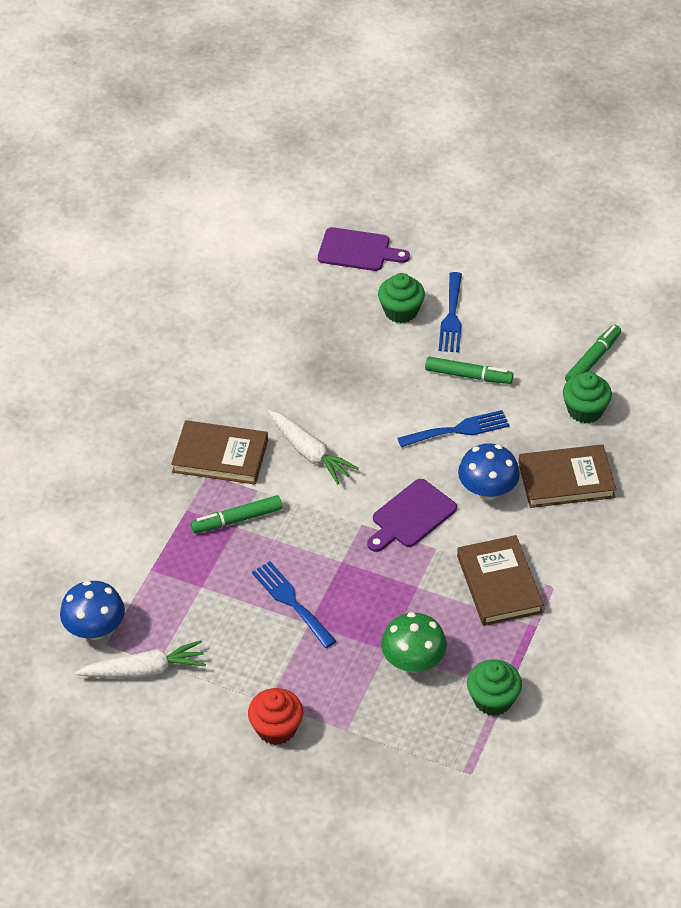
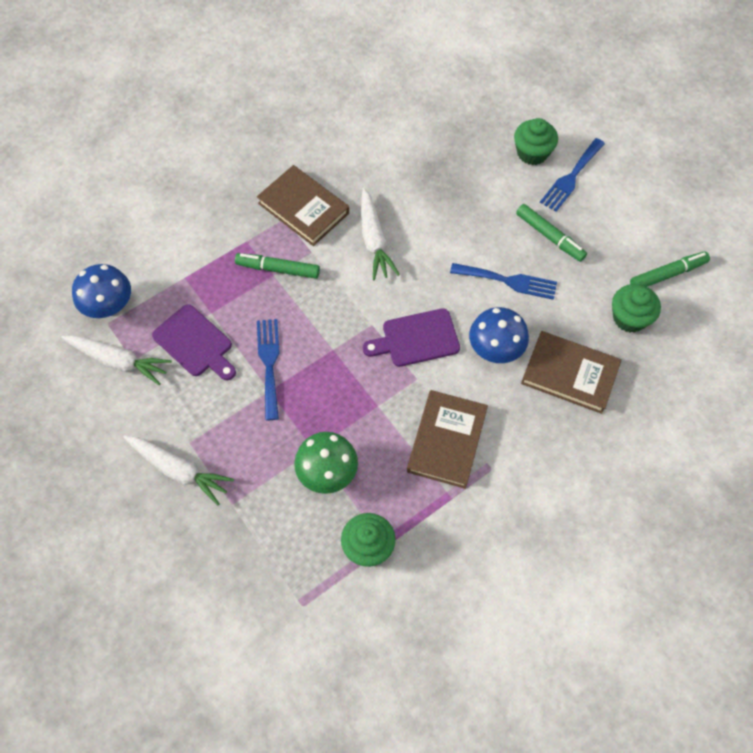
camera: 30 degrees right, 15 degrees up
(276, 728) = (179, 470): red cupcake -> white carrot
(358, 250) = (533, 84): purple cutting board -> purple cutting board (195, 343)

